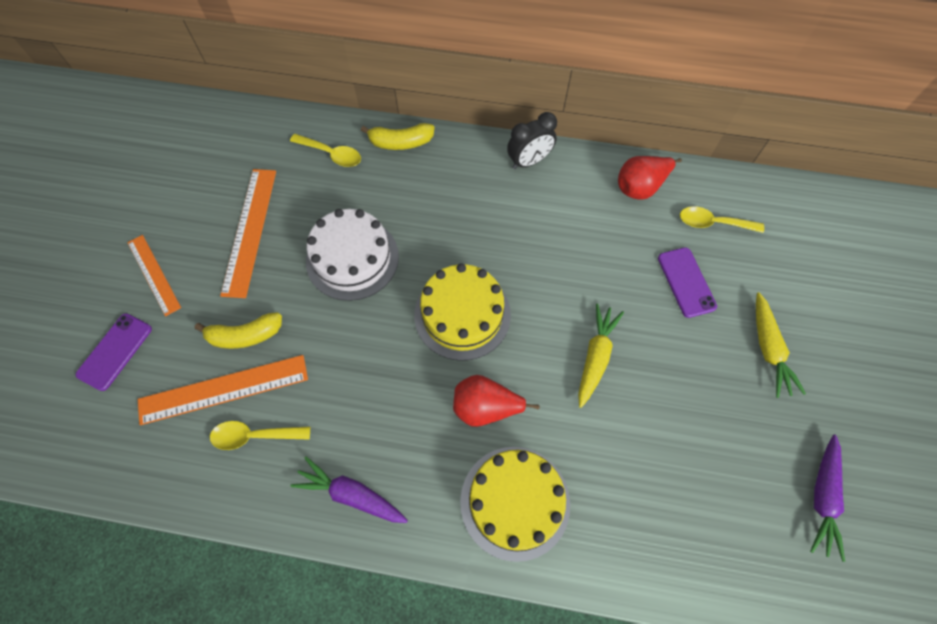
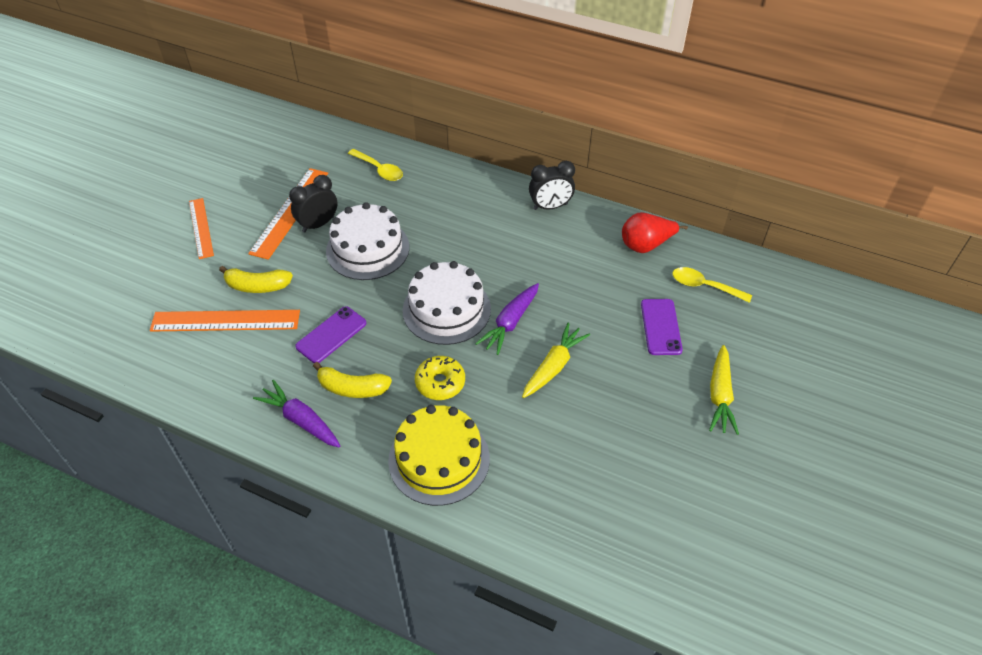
camera: 15 degrees right, 15 degrees down
(115, 351) = (150, 275): purple phone -> purple phone (331, 335)
(254, 436) = (237, 359): yellow spoon -> none
(287, 239) = (318, 224): none -> black clock
(401, 142) = (442, 172): yellow banana -> yellow banana (352, 388)
(462, 314) = (446, 309): yellow cake -> white cake
(485, 407) = (440, 383): red pear -> yellow donut
(822, 498) = (727, 525): purple carrot -> purple carrot (510, 323)

